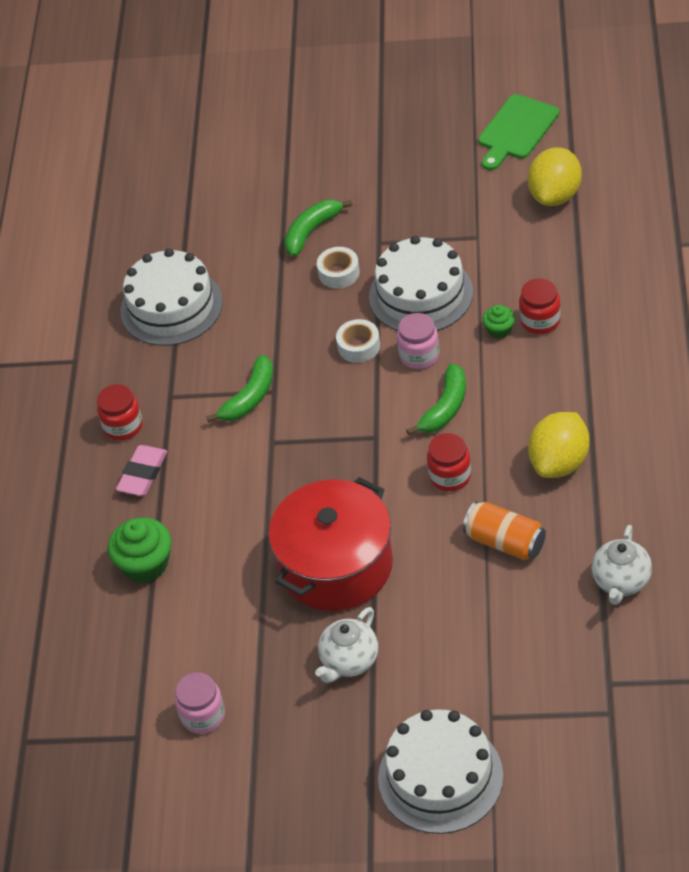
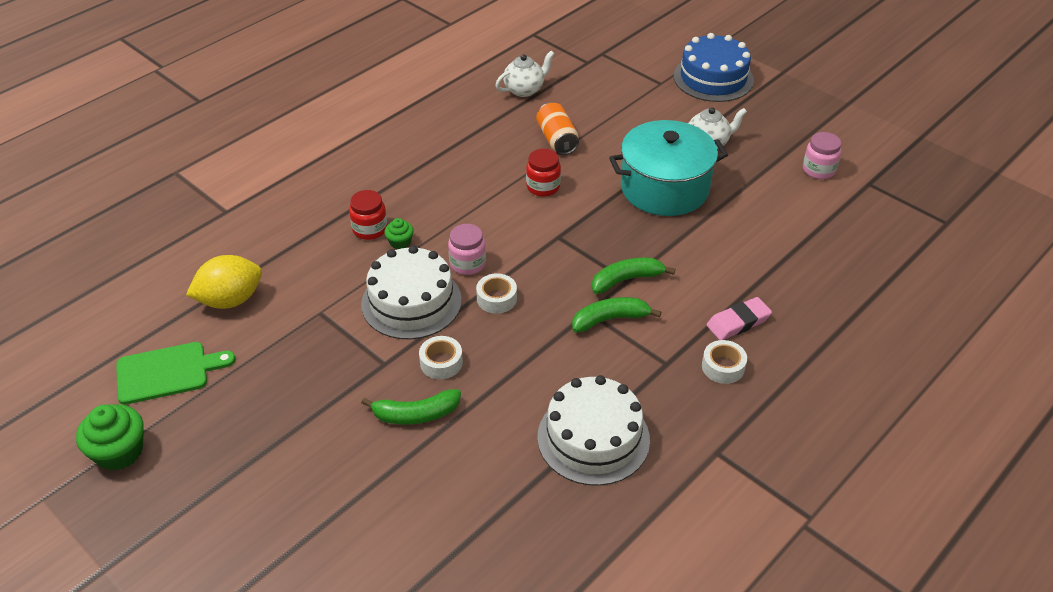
camera: 145 degrees left, 5 degrees down
(123, 426) = (723, 367): red jar -> white tape
(145, 564) = (787, 265): green cupcake -> green cupcake (119, 452)
(336, 565) = (664, 188): red pot -> turquoise pot
(440, 777) = (713, 78): white cake -> blue cake
(445, 408) = (495, 223): green banana -> green banana (626, 280)
(559, 462) = (475, 153): yellow lemon -> none

